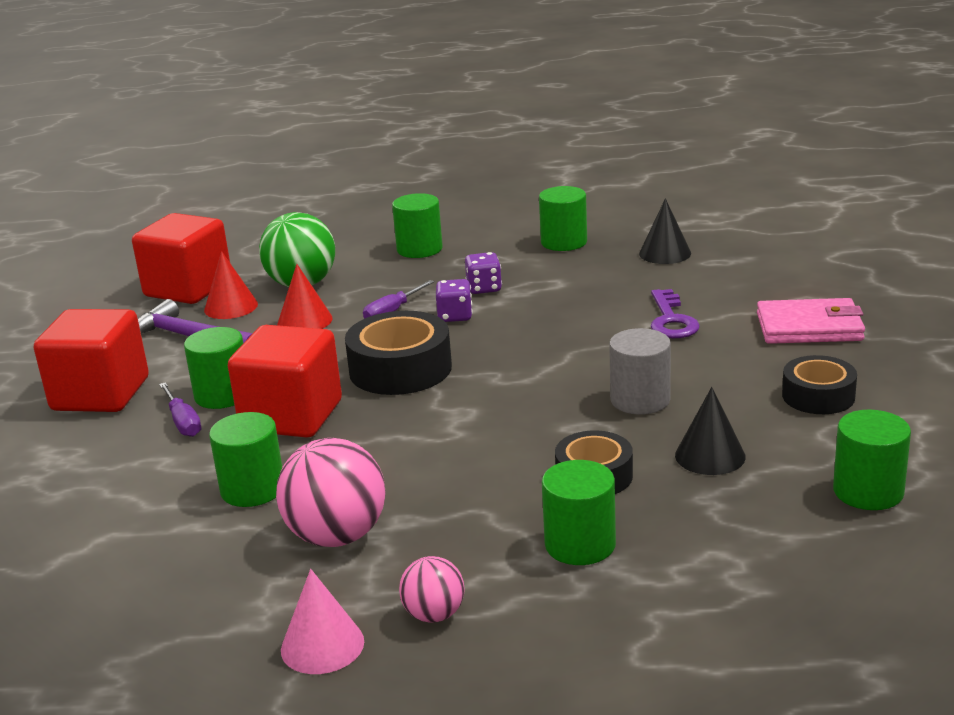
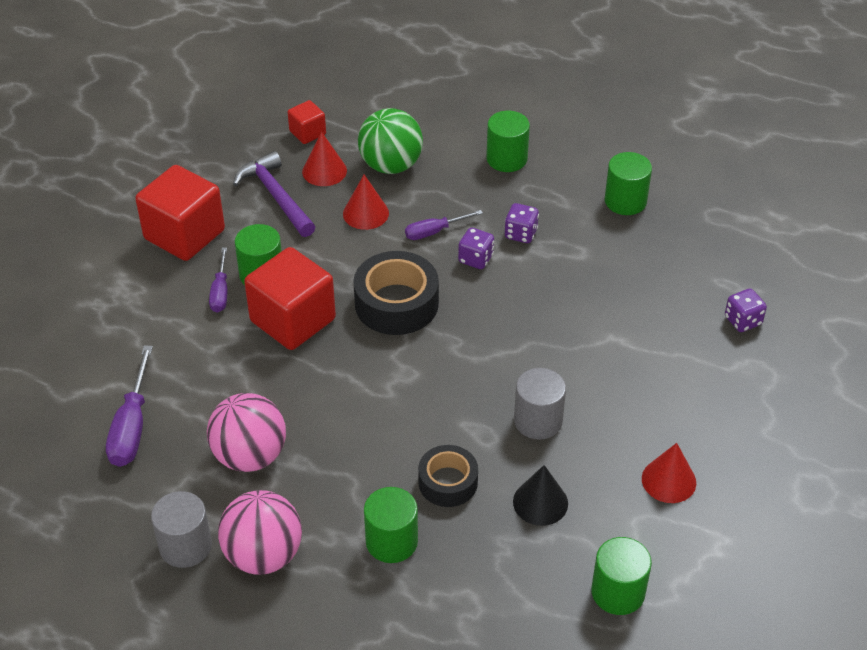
camera: 25 degrees right, 20 degrees up
(157, 565) = (132, 427): none -> purple screwdriver
(188, 288) = (307, 133): red cube -> red cube, size x0.50
(252, 489) = (225, 384): green cylinder -> none
(322, 645) = (185, 546): pink cone -> grey cylinder
(434, 614) = (263, 555): pink ball -> pink ball, size x1.82
(665, 253) = (694, 253): black cone -> none
(671, 320) = (632, 341): purple key -> none
(758, 278) = (742, 321): none -> purple dice
(809, 327) = (730, 400): pink wallet -> none
(818, 396) = (668, 480): black tape -> red cone

